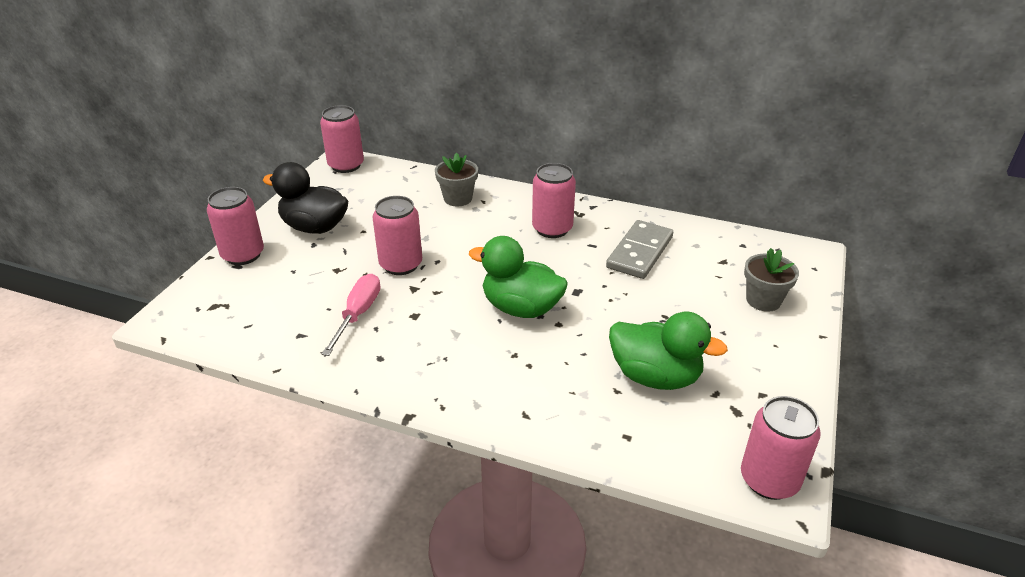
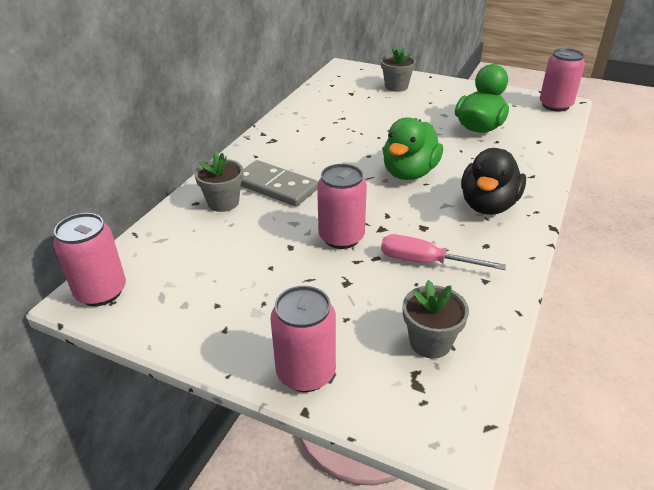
camera: 85 degrees left, 0 degrees up
(254, 314) = (430, 342): none -> grey flower pot
(314, 227) = (253, 309): black duck -> black duck (488, 205)
(552, 229) = (294, 153): pink can -> none
(639, 252) = (336, 120): grey domino -> grey domino (275, 186)

